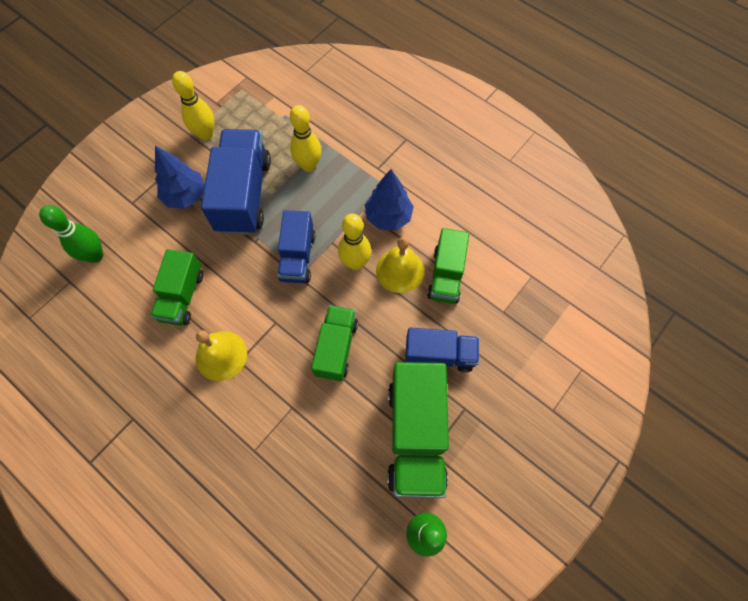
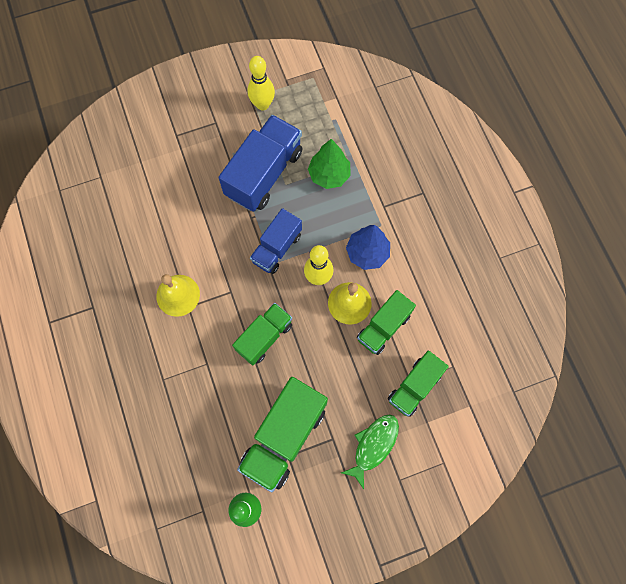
camera: 30 degrees right, 5 degrees up
(95, 255) = (128, 165): green bowling pin -> none
(182, 296) = (174, 233): green truck -> green truck (414, 387)
(185, 196) = (219, 151): blue tree -> none
(308, 165) = (329, 175): yellow bowling pin -> green tree
(439, 354) = (339, 387): blue truck -> none
(507, 392) = (373, 446): none -> green fish

